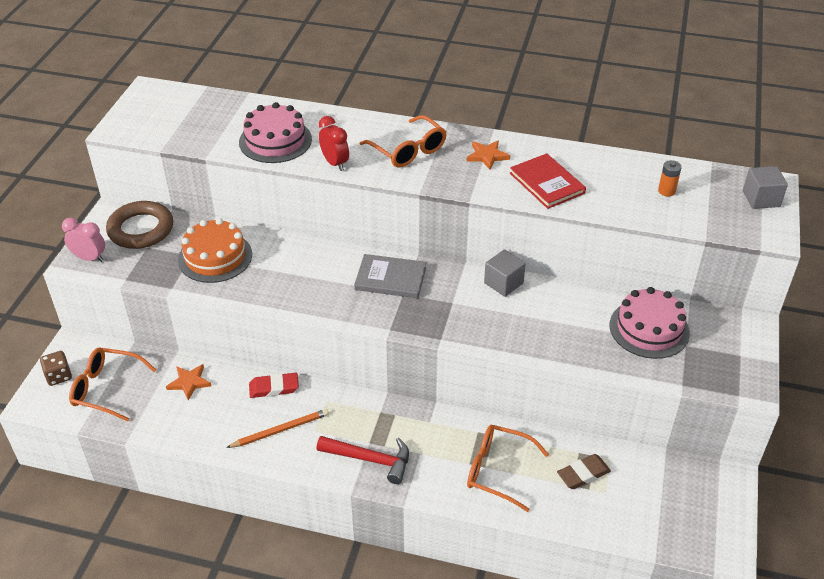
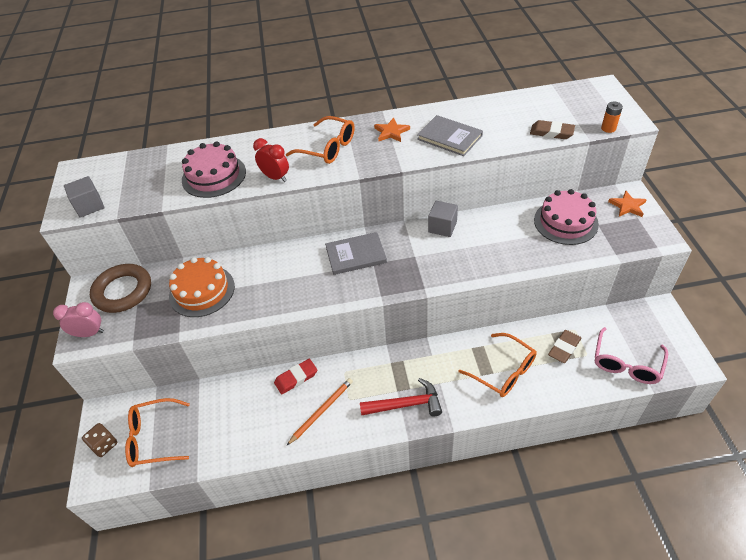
camera: 20 degrees left, 5 degrees up
(189, 382) = (223, 402): orange star -> orange star (627, 206)
(497, 470) = (504, 371): orange glasses -> orange glasses turned 135 degrees counterclockwise
(547, 183) = (449, 137): red book -> grey book
(644, 519) = (626, 364): none -> pink glasses
(666, 191) = (537, 114): orange battery -> orange battery (608, 128)
(667, 216) = (551, 132): none -> brown eraser
(761, 199) = (603, 98): grey cube -> grey cube (89, 206)

